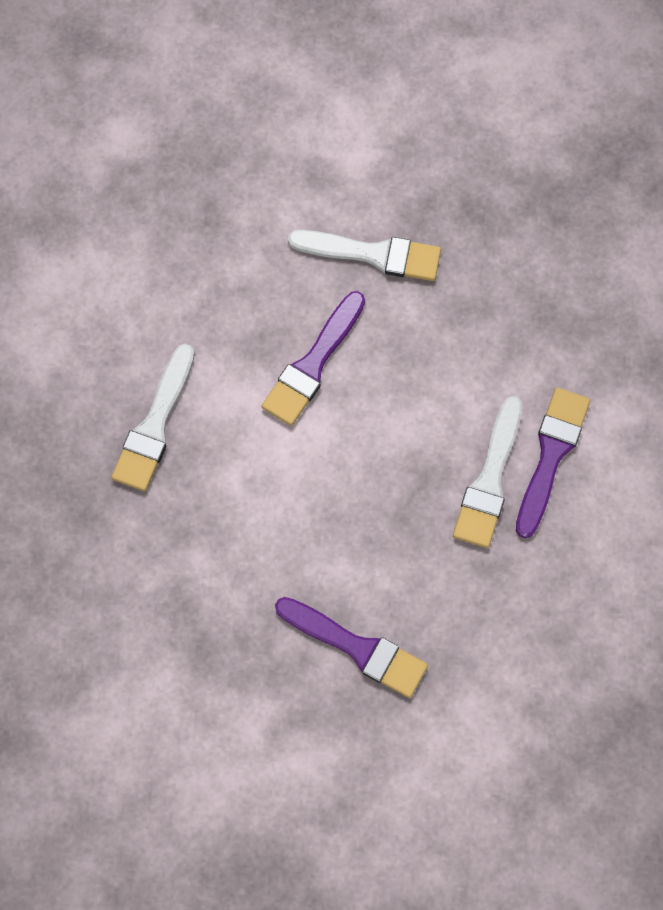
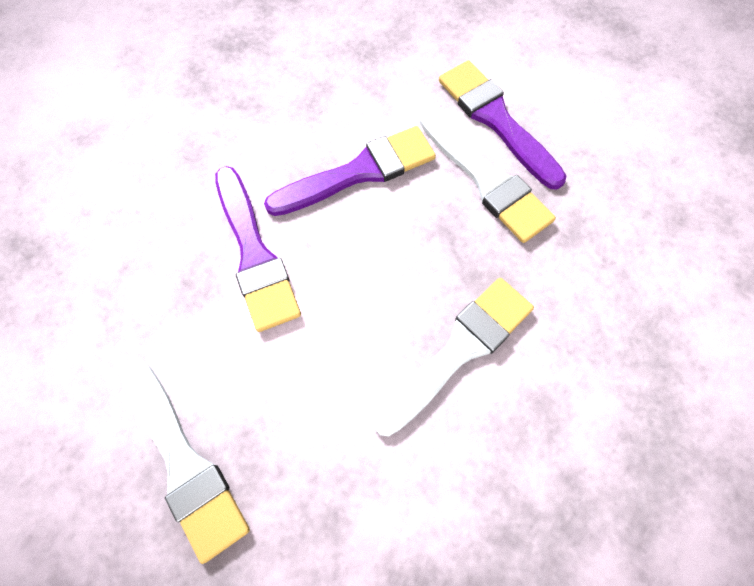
camera: 55 degrees left, 5 degrees down
(357, 647) = (588, 411): purple brush -> purple brush (359, 172)
(373, 254) = (197, 137): white brush -> white brush (458, 350)

